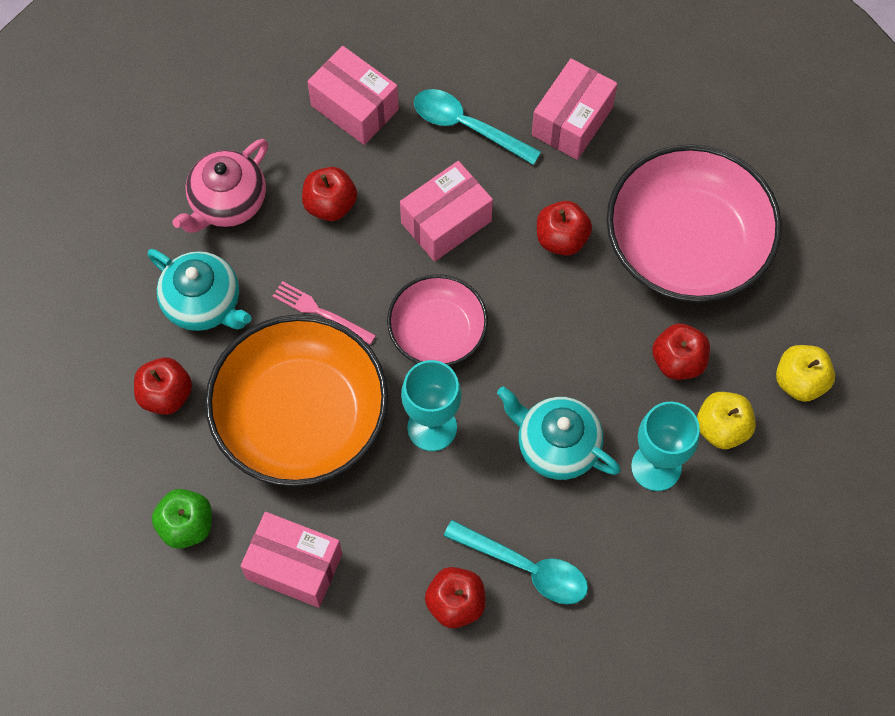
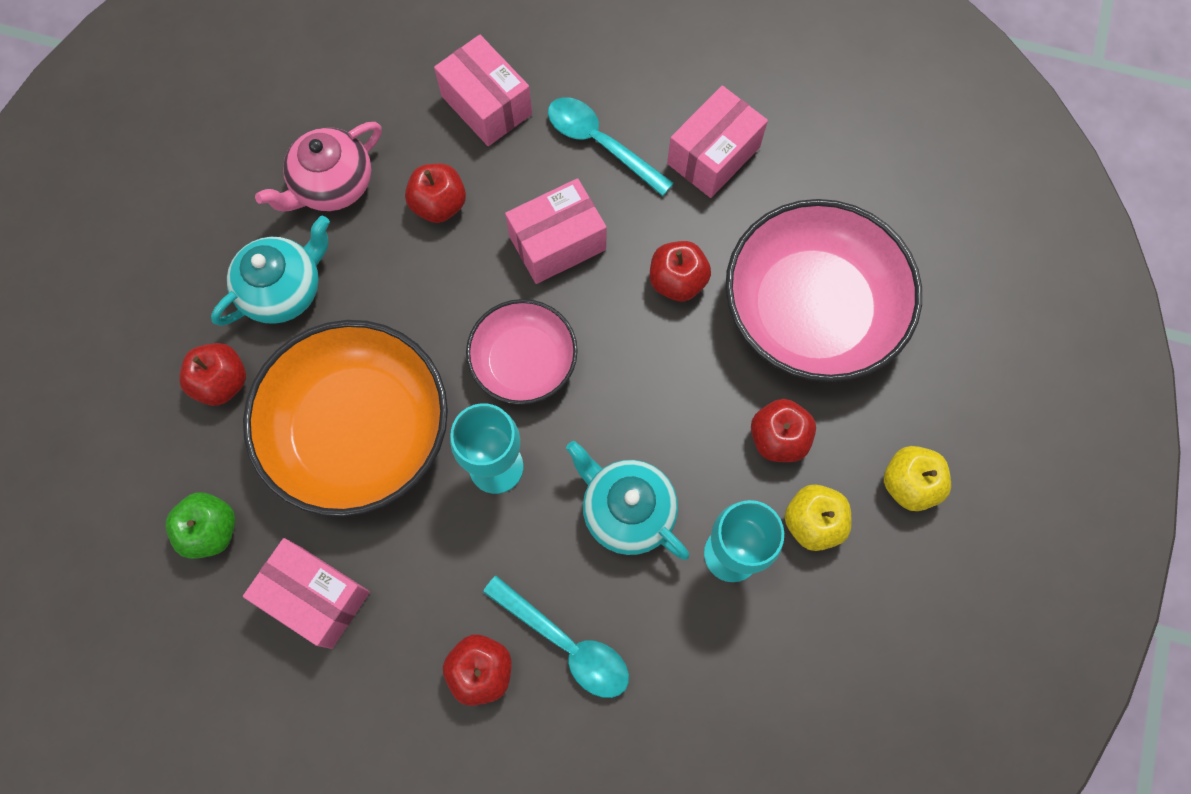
camera: 10 degrees right, 5 degrees up
(204, 303) = (284, 289): turquoise teapot -> turquoise teapot turned 90 degrees counterclockwise
(320, 312) = (404, 319): pink fork -> none

